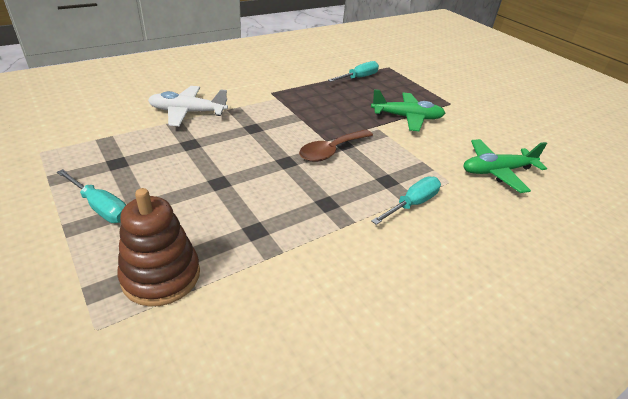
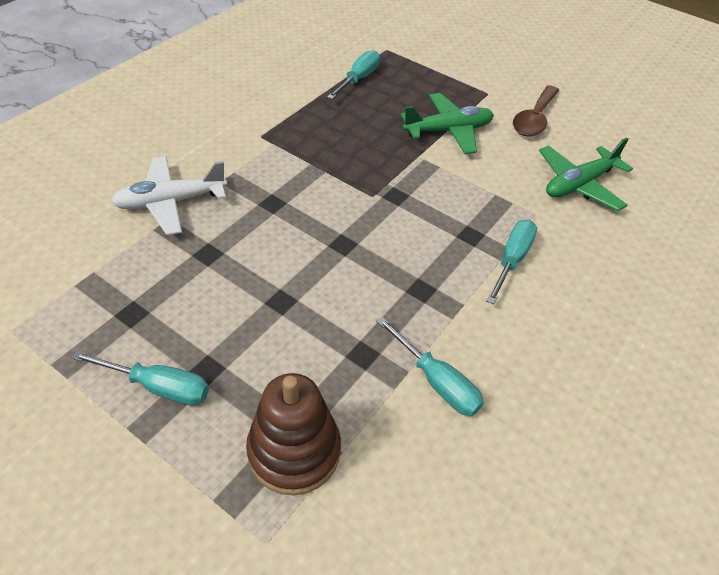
camera: 20 degrees left, 10 degrees up
(301, 265) = (437, 382): none -> turquoise screwdriver
(331, 151) = (387, 211): brown spoon -> brown spoon (534, 119)

